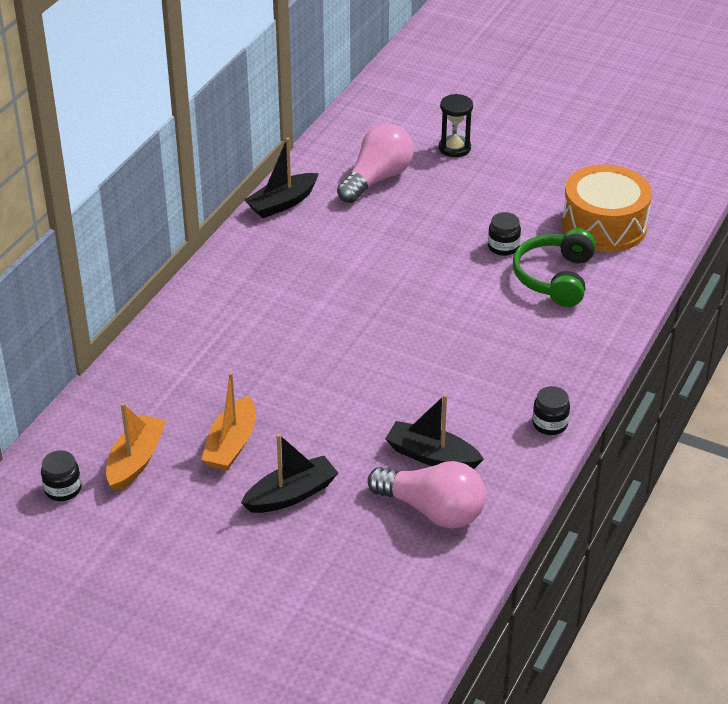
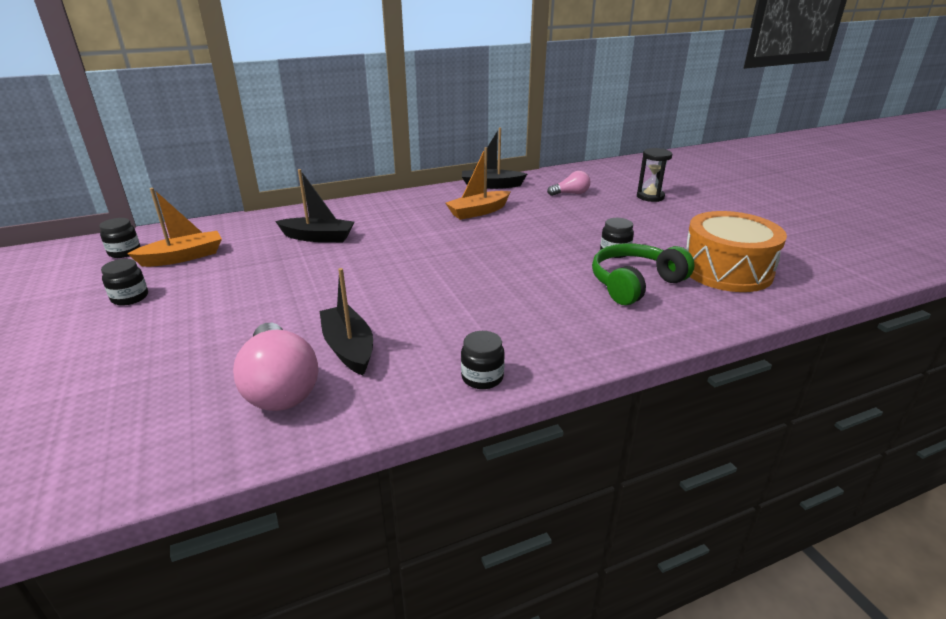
camera: 40 degrees right, 10 degrees down
(176, 522) = (130, 297): none -> black jar
(231, 444) = (244, 274): orange boat -> orange boat (478, 212)
(291, 495) = (216, 319): black boat -> black boat (318, 237)
(377, 179) = (570, 194): pink light bulb -> pink light bulb, size x0.54

